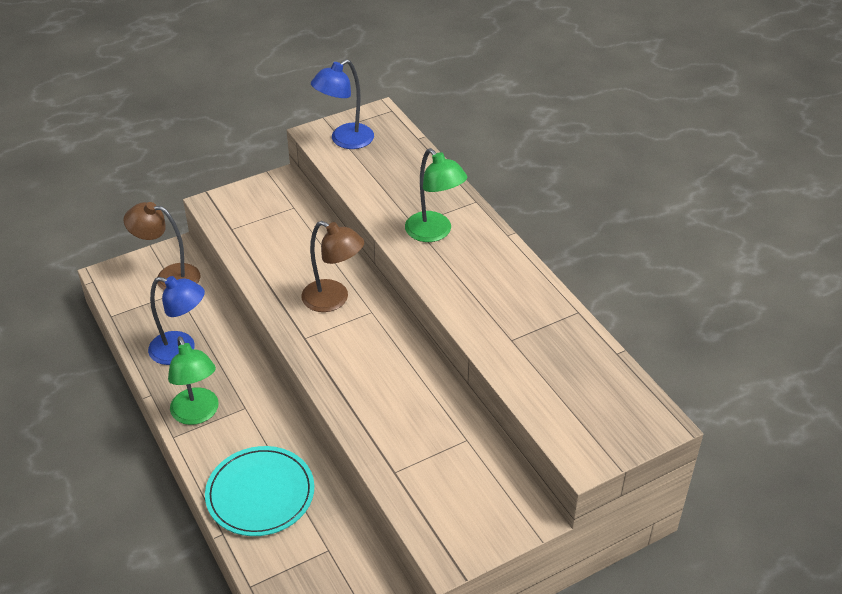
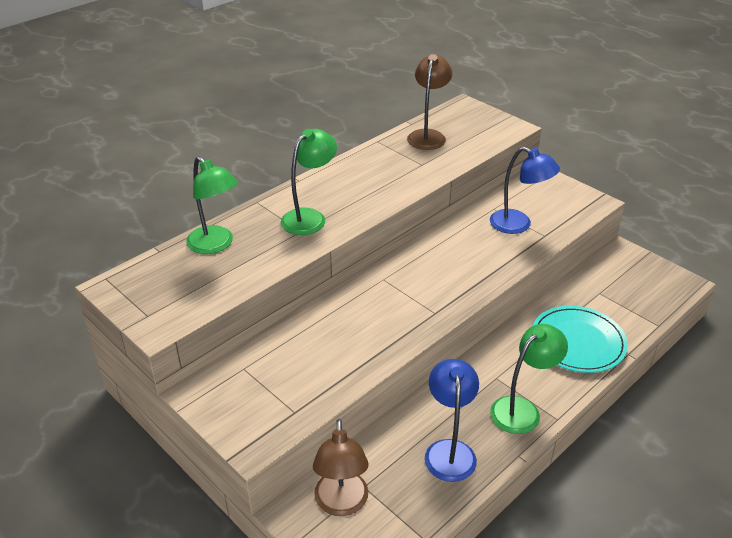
camera: 105 degrees left, 5 degrees down
(333, 300) = (378, 305): brown lamp -> brown lamp (428, 135)
(345, 140) = (169, 301): blue lamp -> blue lamp (518, 225)
(412, 170) = (215, 245): none -> green lamp

